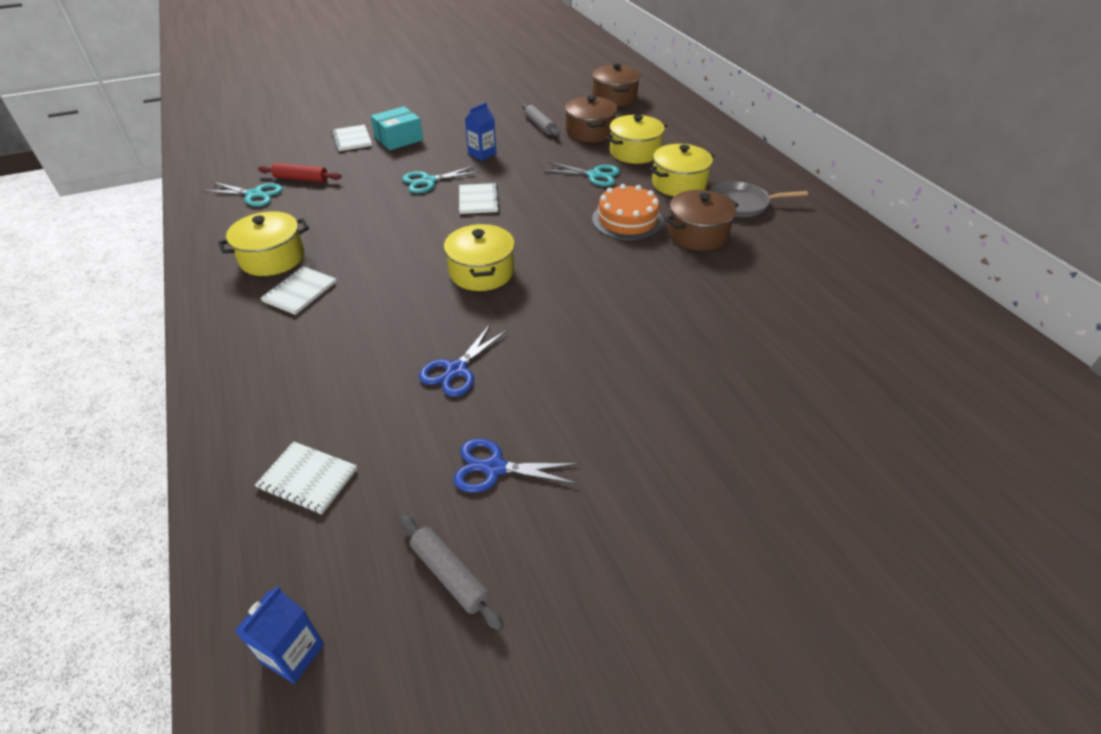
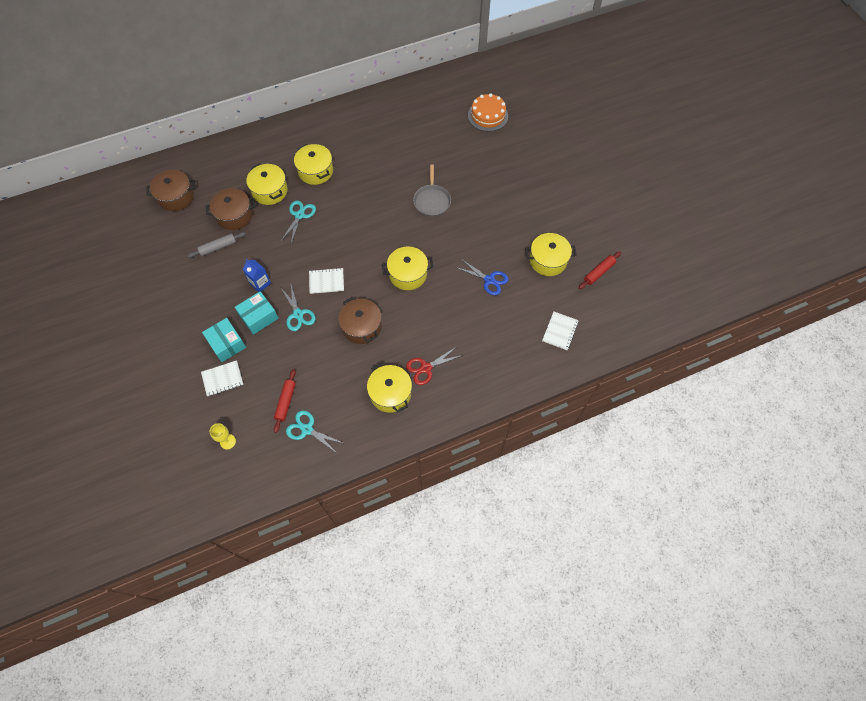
camera: 90 degrees left, 20 degrees up
(254, 195) = (307, 429): turquoise scissors -> turquoise scissors turned 75 degrees counterclockwise
(269, 147) = (228, 441): none -> yellow goblet
(293, 653) = (635, 318): blue carton -> none
(300, 292) = (426, 368): white notebook -> red scissors
(431, 155) = (259, 317): none -> turquoise box
(450, 575) = (599, 272): grey rolling pin -> red rolling pin
(494, 468) = (548, 260): blue scissors -> yellow pot
(627, 220) = (356, 201): orange cake -> orange cake (488, 116)
(697, 234) = (373, 169): brown pot -> brown pot (362, 327)
(741, 204) = (342, 144): grey pan -> grey pan (432, 201)

